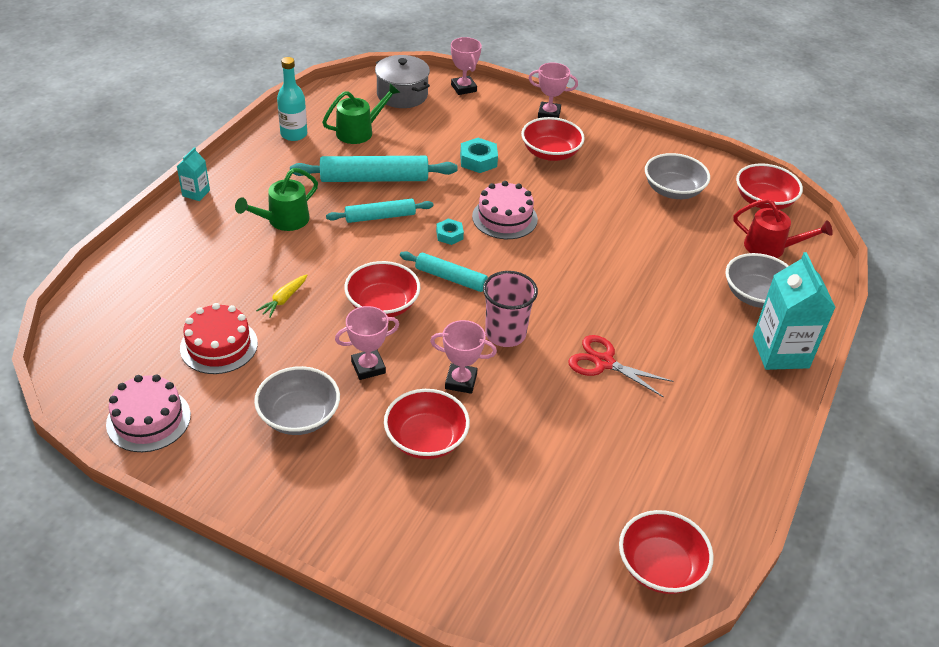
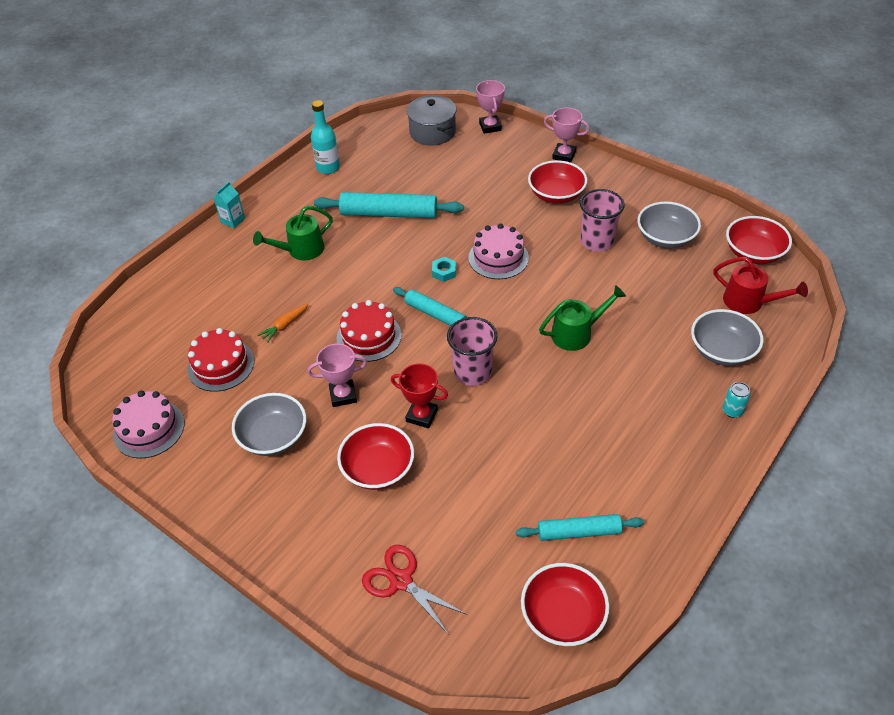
camera: 15 degrees right, 5 degrees up
(284, 299) = (285, 325): yellow carrot -> orange carrot
(359, 131) = (386, 167): green watering can -> green watering can (577, 333)
(380, 217) = (386, 251): turquoise rolling pin -> turquoise rolling pin (579, 532)
(382, 305) = (369, 336): red bowl -> red cake
(461, 381) = (421, 415): pink trophy -> red trophy
(478, 160) = (487, 199): turquoise nut -> none
(604, 197) = (597, 241): none -> pink cup
(604, 362) = (557, 407): red scissors -> red scissors (401, 580)
(780, 352) = (732, 411): turquoise carton -> turquoise can

